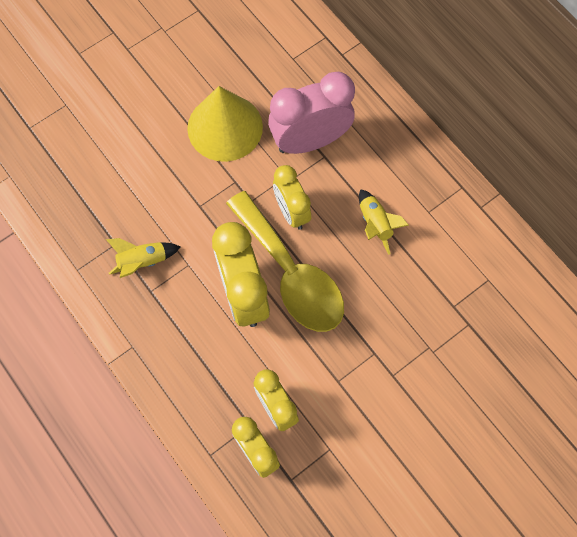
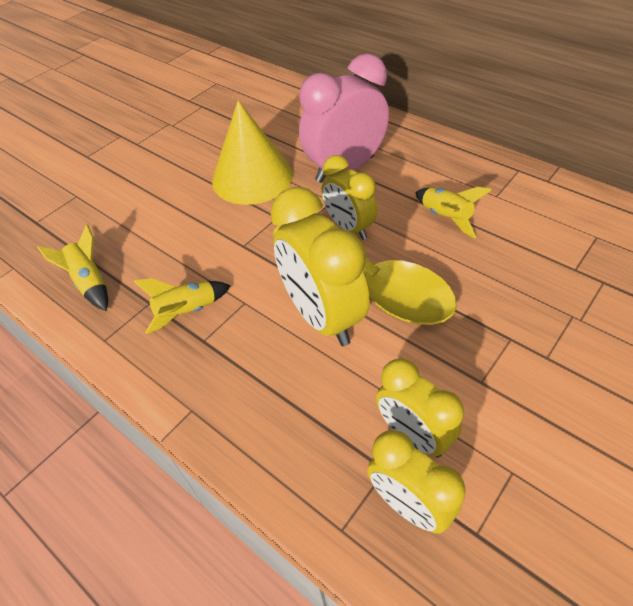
camera: 10 degrees left, 20 degrees down
(71, 210) = (90, 282): none -> yellow rocket

